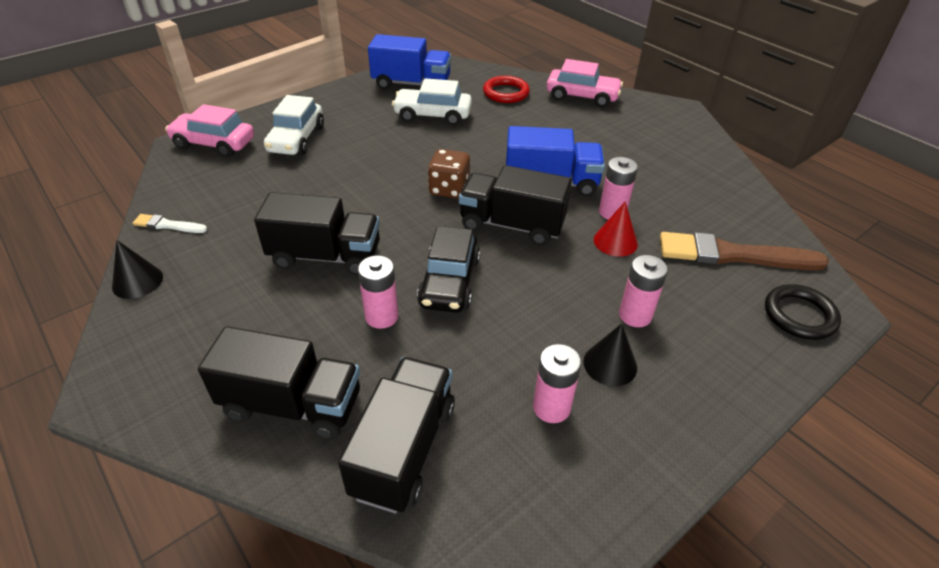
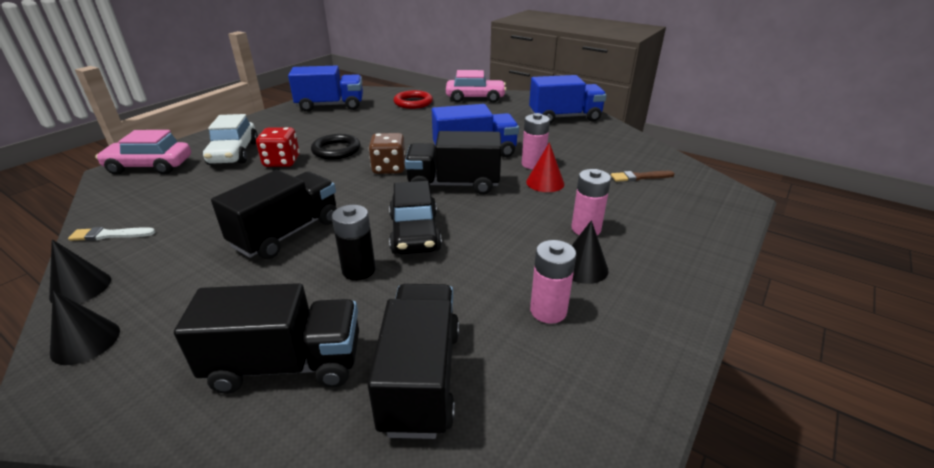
camera: 15 degrees left, 10 degrees down
(135, 340) = (85, 341): none -> black cone
(325, 256) = (287, 233): black truck -> black truck turned 45 degrees counterclockwise
(341, 160) = (282, 162): none -> red dice
(381, 316) = (359, 270): pink battery -> black battery
(432, 115) = (356, 123): white car -> none
(681, 145) = (564, 117): none -> blue truck
(733, 255) = (640, 177): brown brush -> brown brush, size x0.48
(799, 315) = (710, 207): black ring -> black ring (336, 150)

